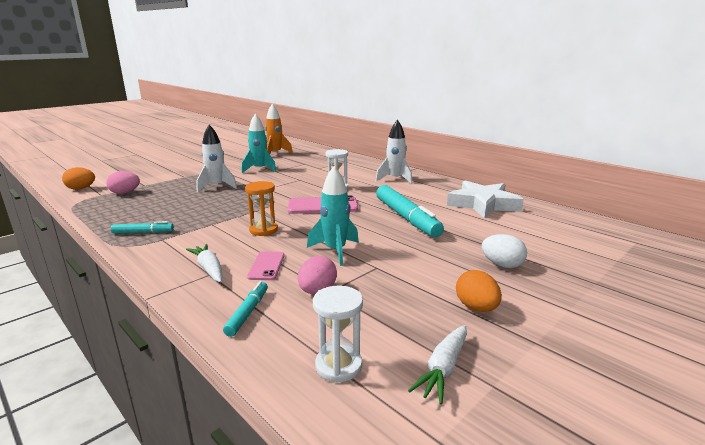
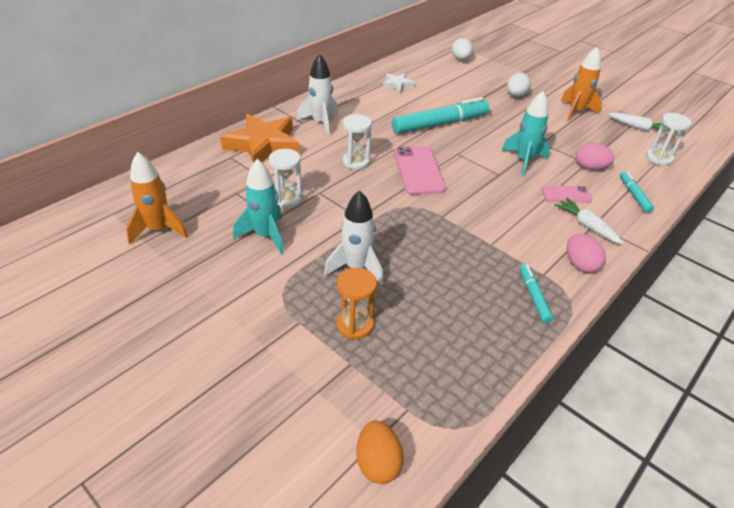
camera: 95 degrees left, 20 degrees up
(125, 193) = (395, 375): pink egg -> pink egg (580, 264)
(209, 269) = (586, 226): white carrot -> white carrot turned 90 degrees clockwise
(248, 313) = (634, 195): turquoise marker -> turquoise marker turned 75 degrees clockwise
(263, 230) = (495, 204): orange hourglass -> orange hourglass (355, 325)
(294, 173) = (287, 199): none -> white hourglass
(360, 167) = (263, 145): none -> orange star
(476, 308) = (575, 112): orange egg -> orange rocket
(483, 204) = (397, 85): white star -> white star, size x0.48
(589, 239) = (460, 59): none -> white egg

